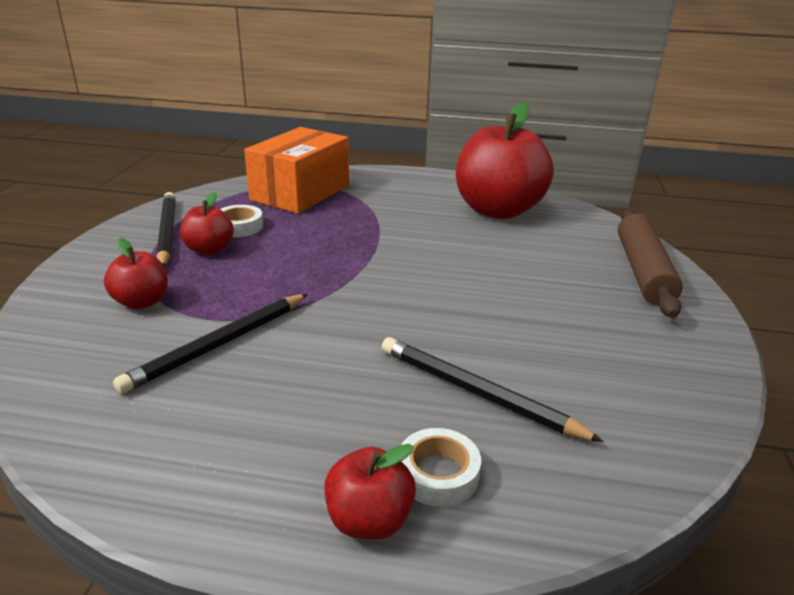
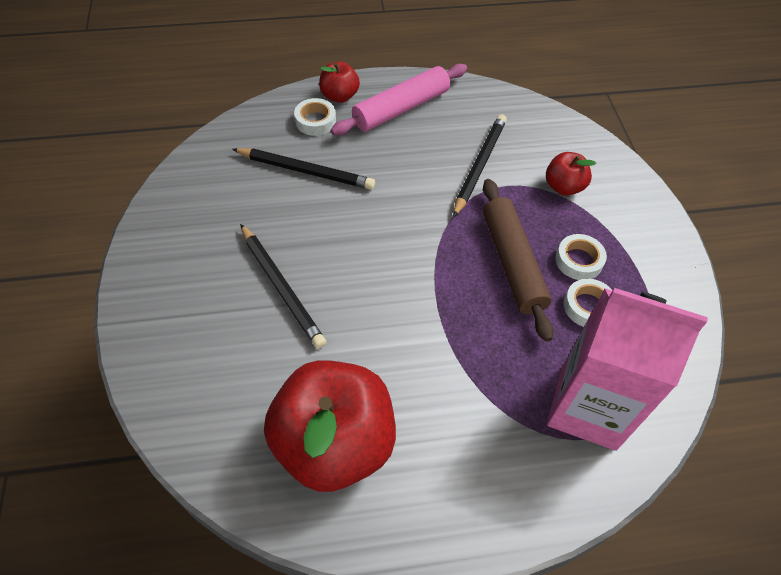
camera: 160 degrees right, 25 degrees up
(167, 232) = (639, 275): black pencil -> black pencil (281, 287)
(209, 250) = (578, 261): red apple -> white tape
(263, 459) = (401, 109): none -> pink rolling pin
(300, 192) = (588, 407): orange box -> pink carton
(643, 271) = (171, 350): brown rolling pin -> brown rolling pin (512, 263)

